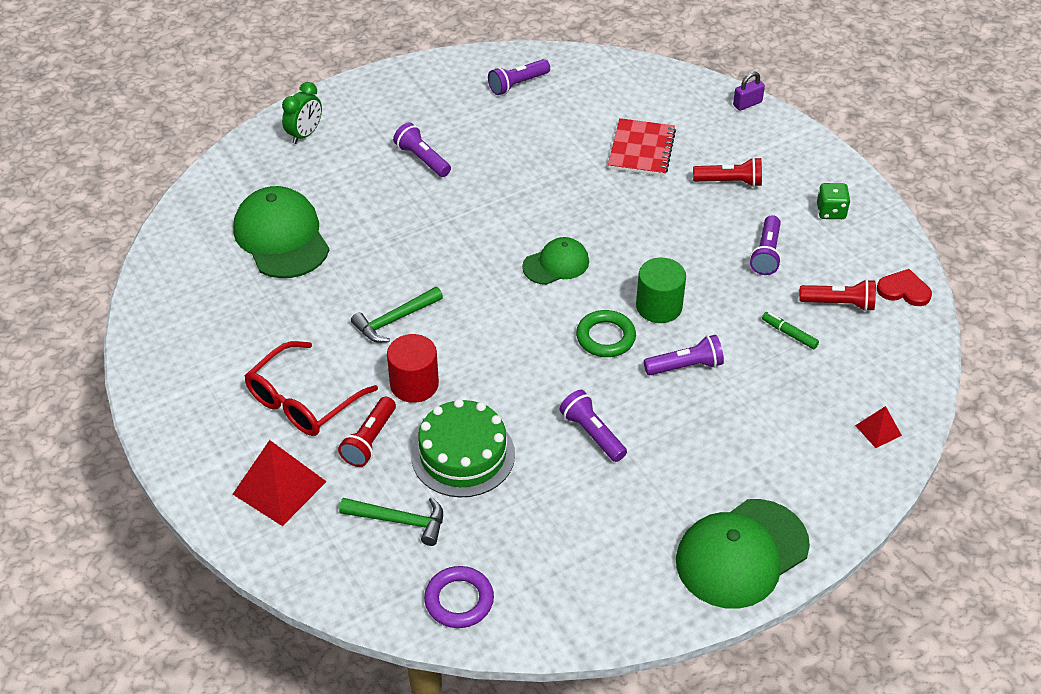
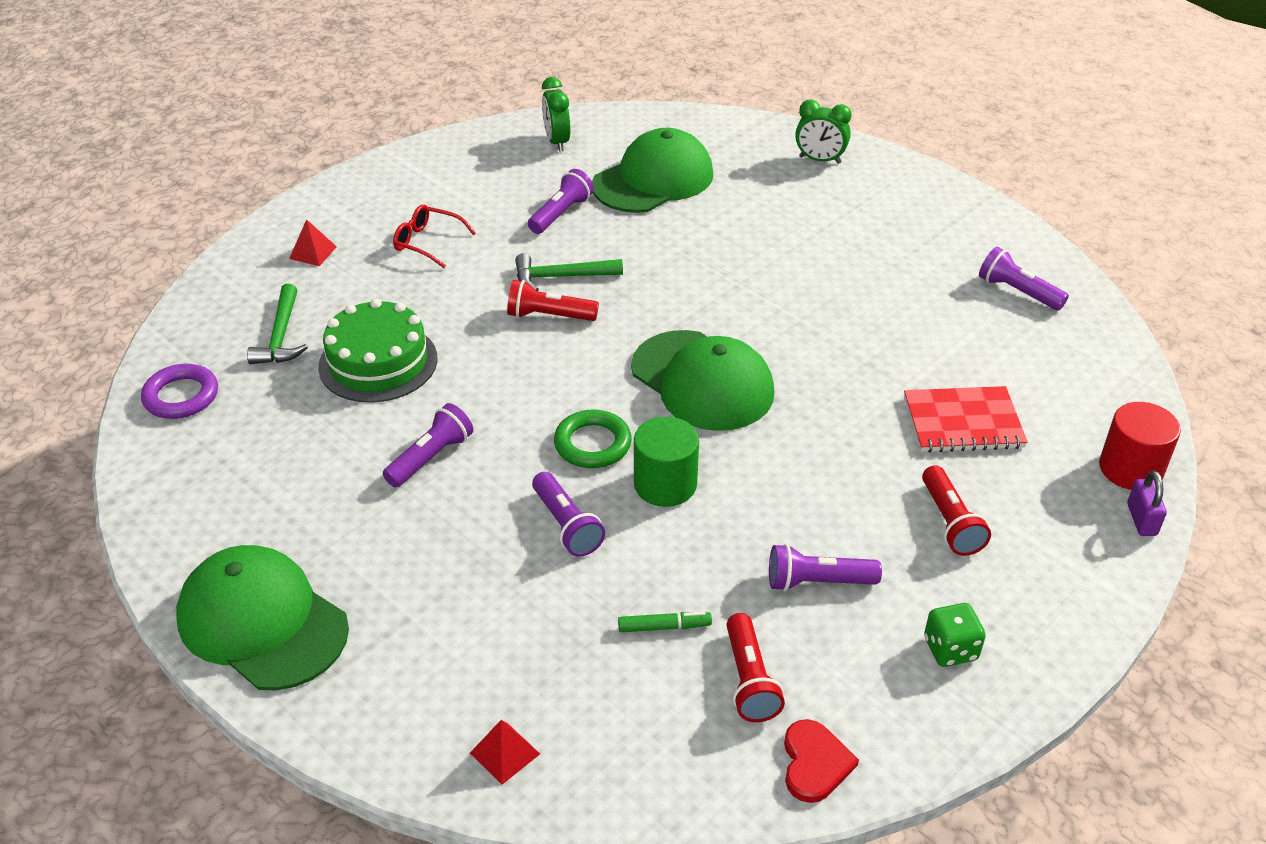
camera: 75 degrees right, 5 degrees down
(185, 288) = (557, 142): none -> green clock
(279, 487) = (313, 252): red pyramid -> red pyramid, size x0.51
(303, 401) = (427, 242): red glasses -> red glasses, size x0.62
(369, 440) = (385, 295): red flashlight -> red flashlight (549, 316)
(394, 320) = (561, 277): green hammer -> green hammer turned 45 degrees counterclockwise
(414, 384) = (471, 309): red cylinder -> red cylinder (1130, 469)
(422, 159) = (829, 245): purple flashlight -> purple flashlight (561, 213)
(556, 264) = (702, 381): green cap -> green cap, size x1.75
(747, 104) = (1141, 519): purple padlock -> purple padlock turned 45 degrees clockwise
(789, 334) = (664, 627): green marker -> green marker turned 60 degrees clockwise

